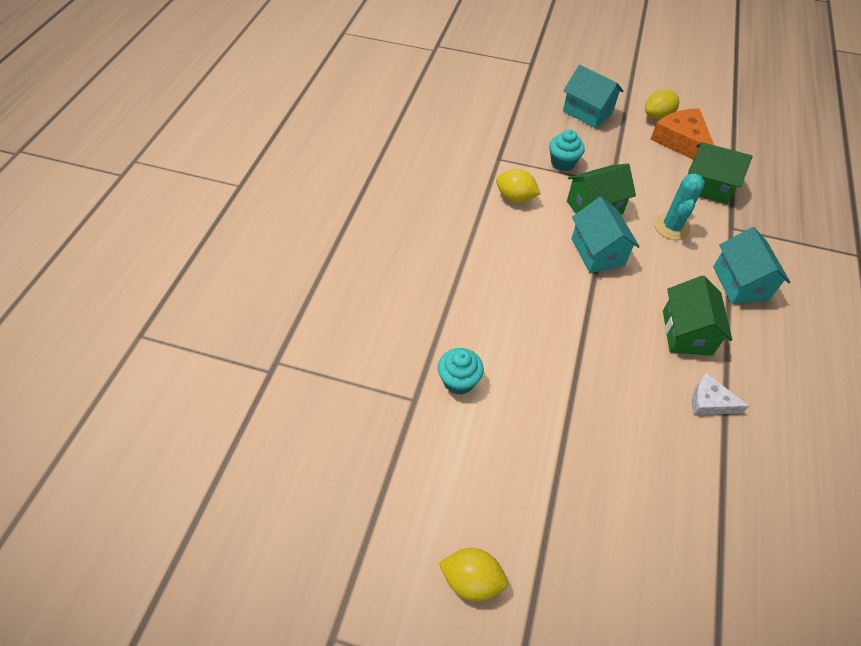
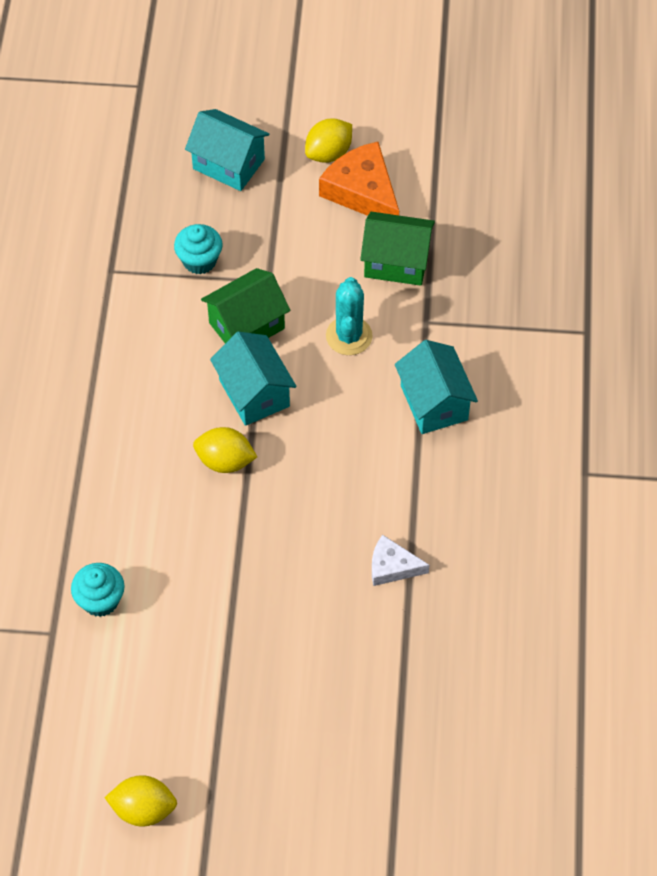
camera: 10 degrees left, 5 degrees up
(515, 198) = (140, 331): yellow lemon -> yellow lemon (225, 461)
(686, 332) = (366, 484): green house -> none

